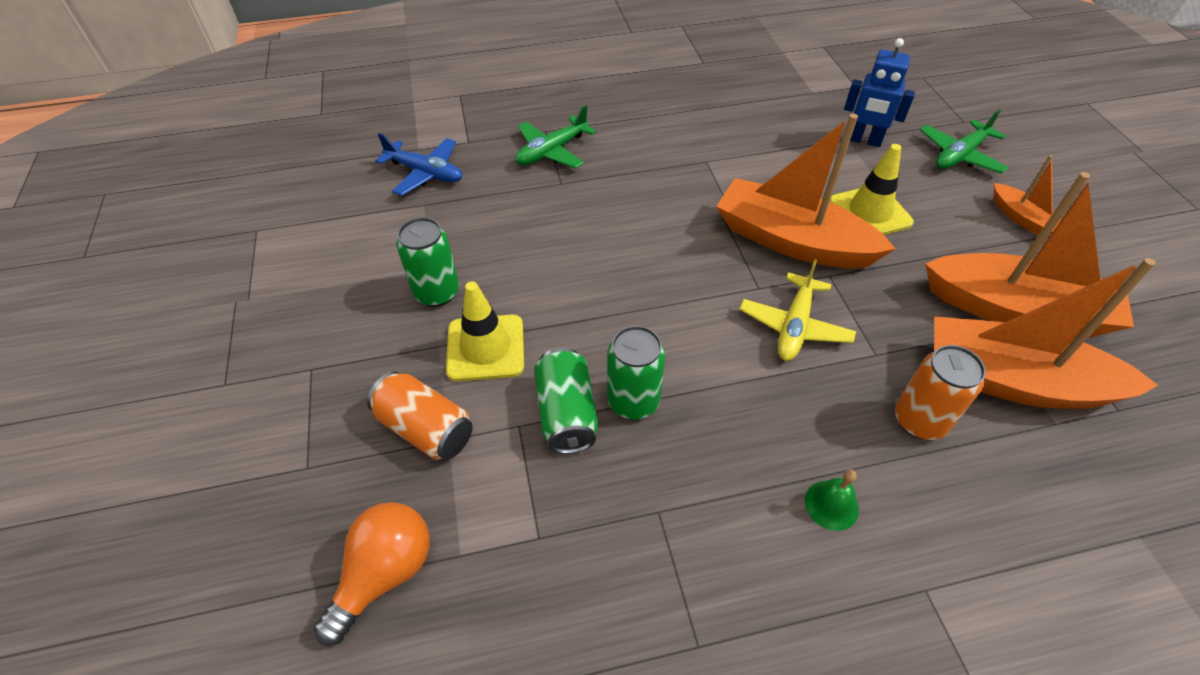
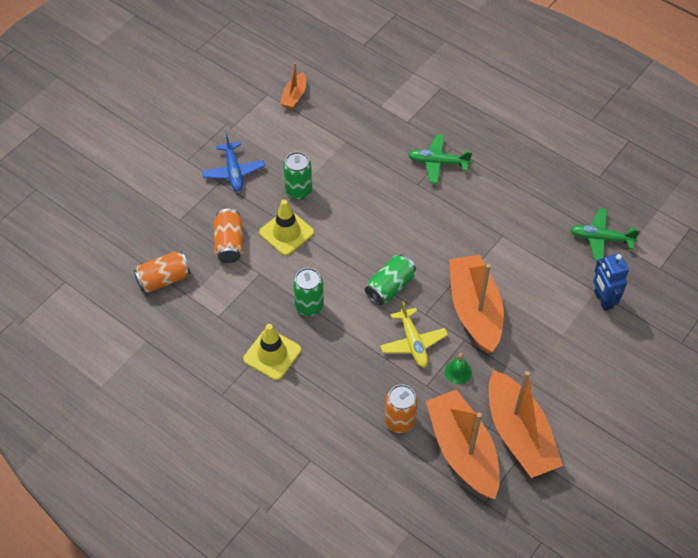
camera: 50 degrees right, 5 degrees up
(385, 574) = (164, 279): orange light bulb -> orange can
(425, 173) = (366, 124): blue plane -> blue plane (233, 172)
(566, 413) = (281, 286): green can -> green can (390, 287)
(794, 326) = (413, 342): yellow plane -> yellow plane turned 90 degrees counterclockwise
(831, 505) = (322, 408): green bell -> green bell (458, 372)
(869, 212) = (535, 334): yellow traffic cone -> yellow traffic cone (272, 354)
(959, 155) = (639, 355): green plane -> green plane (600, 239)
(1022, 218) = (605, 409): orange boat -> orange boat (294, 96)

